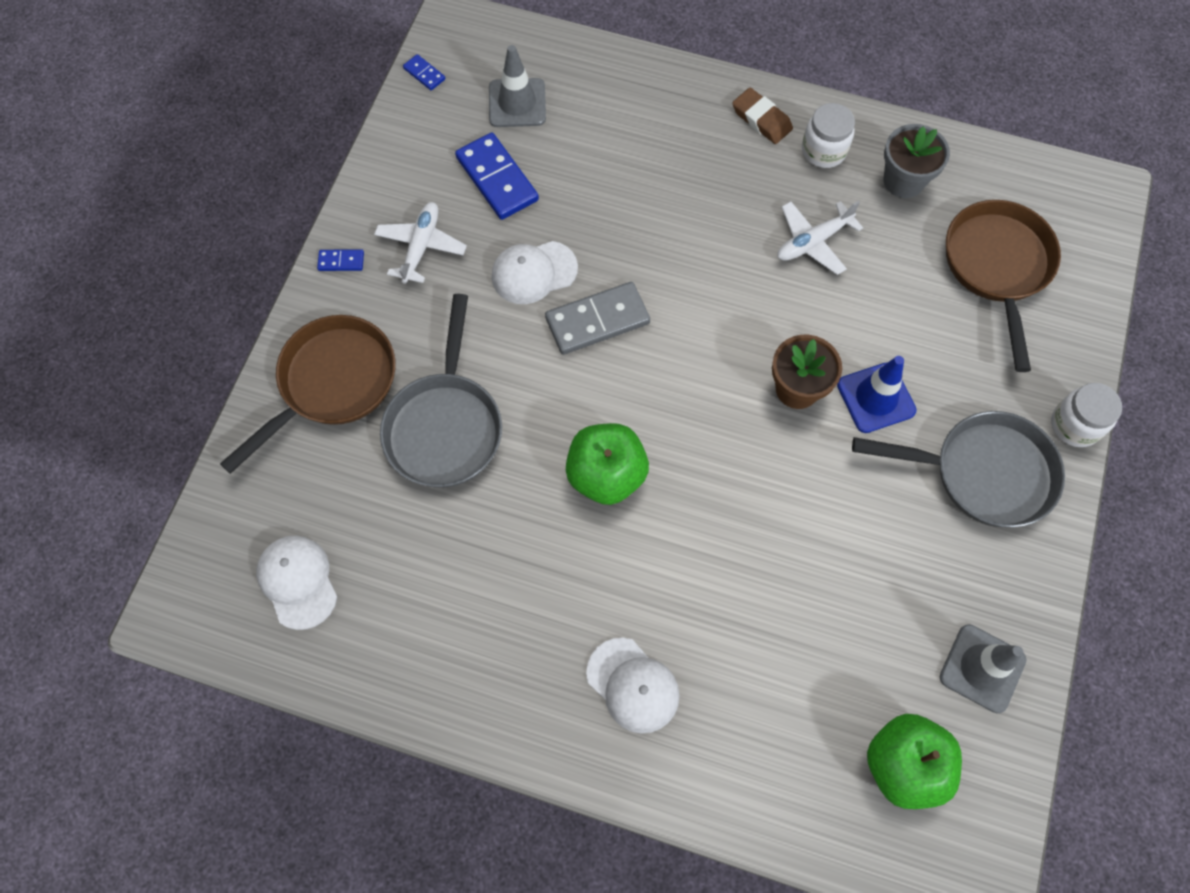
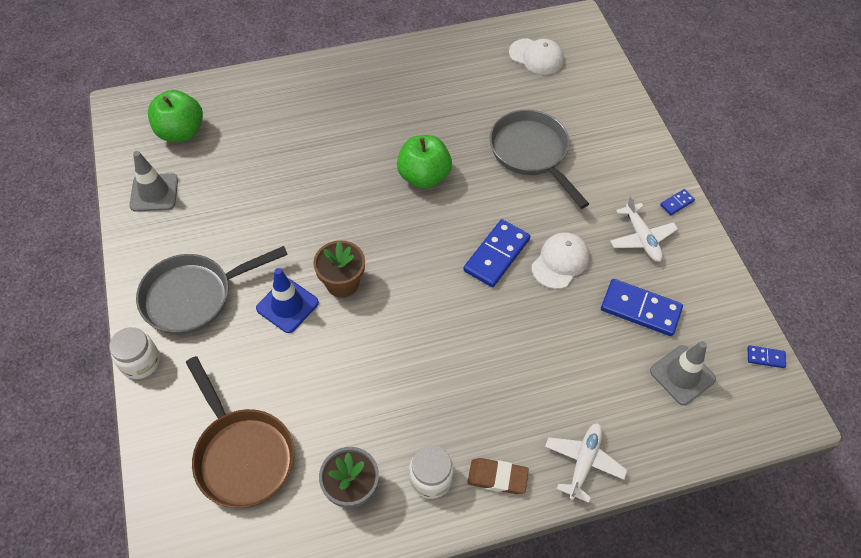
camera: 145 degrees right, 10 degrees down
(332, 384) = (611, 140): brown pan -> none
(597, 321) = (496, 255): grey domino -> blue domino
(633, 685) = (340, 97): white cap -> none
(813, 242) = (392, 392): white plane -> white plane (583, 462)

